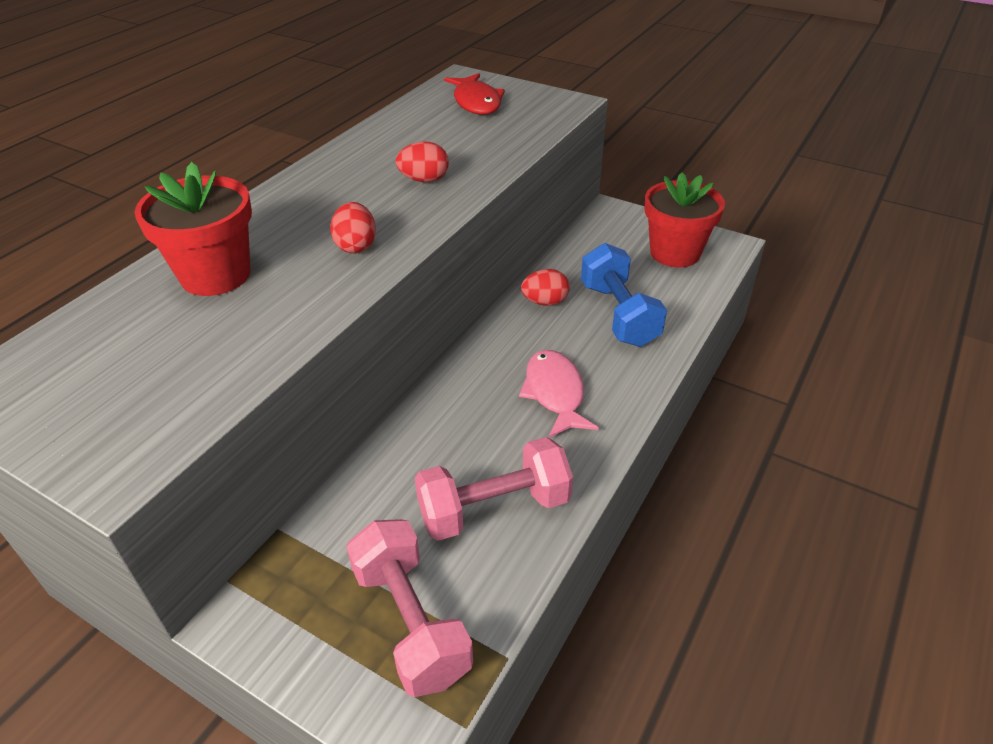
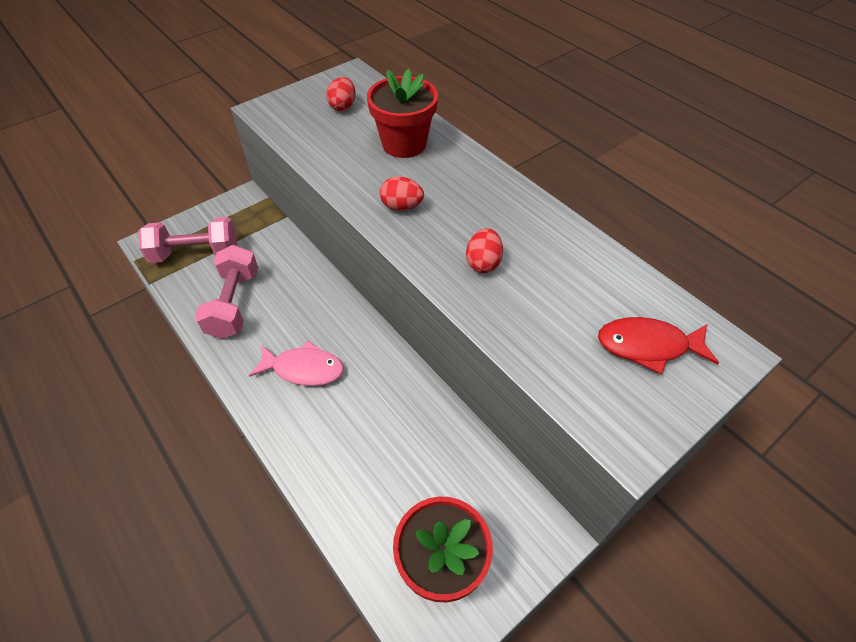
camera: 110 degrees right, 10 degrees up
(545, 302) = (412, 403): red egg -> red egg (343, 106)
(618, 314) = (367, 455): blue dumbbell -> none

